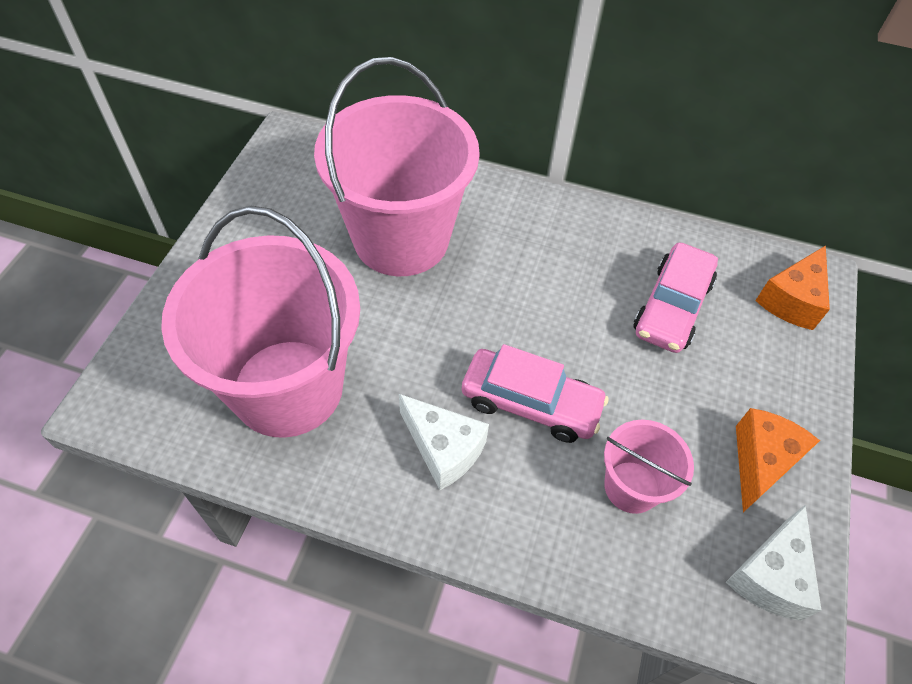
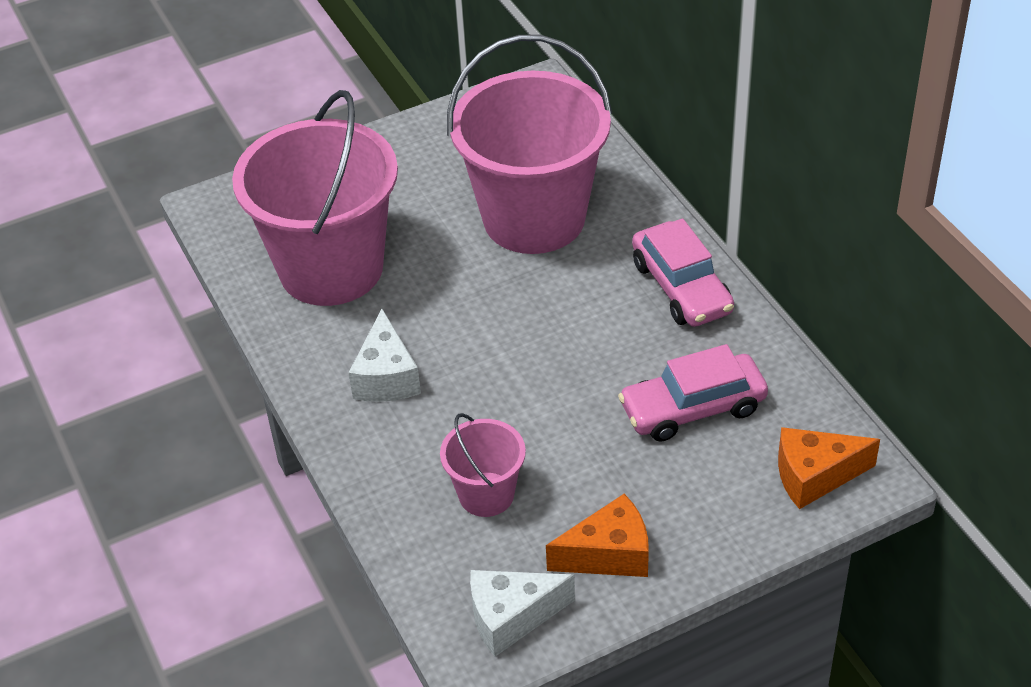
camera: 50 degrees right, 10 degrees down
(530, 403) = (484, 393): pink car -> pink car (681, 287)

